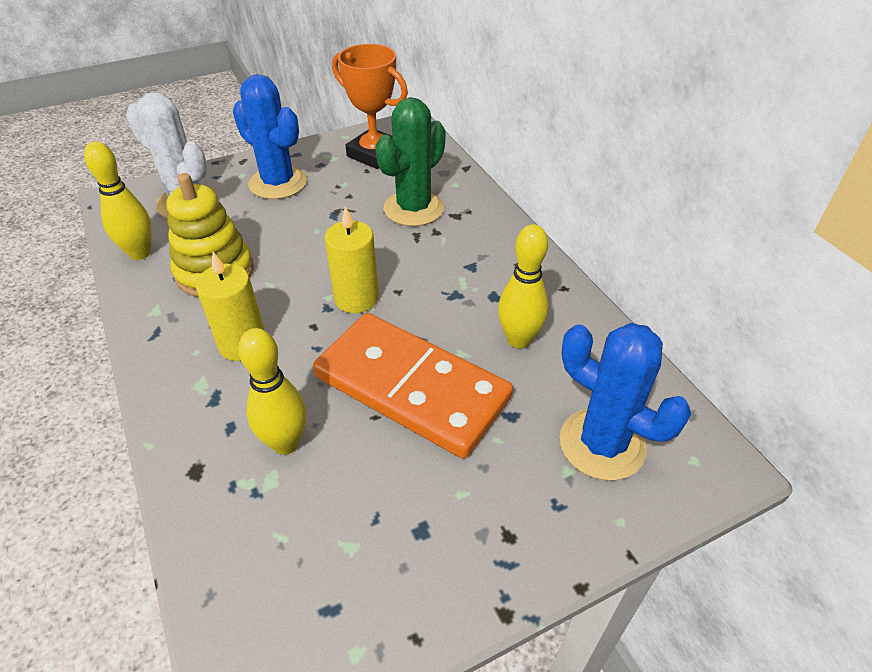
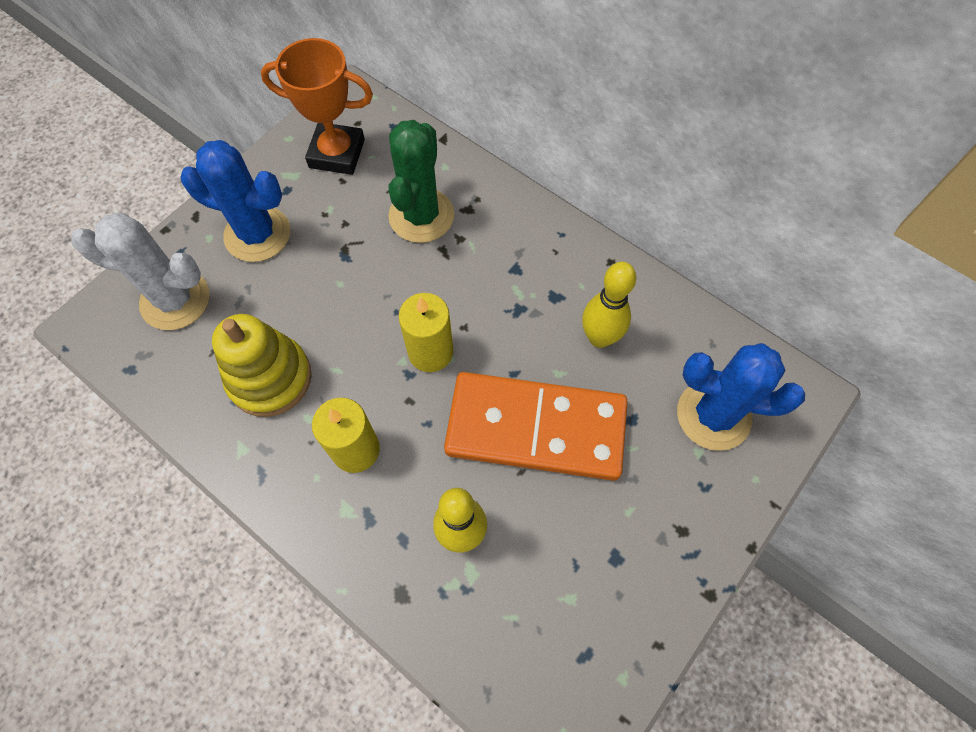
camera: 25 degrees left, 20 degrees up
(140, 253) = (172, 387): yellow bowling pin -> none

